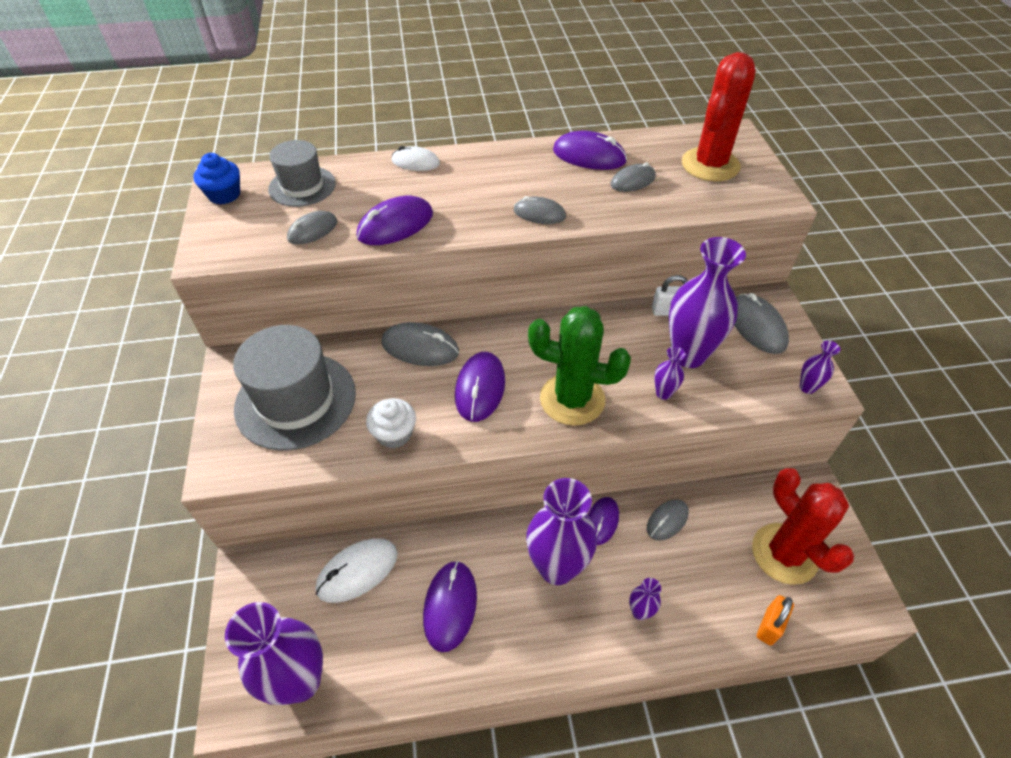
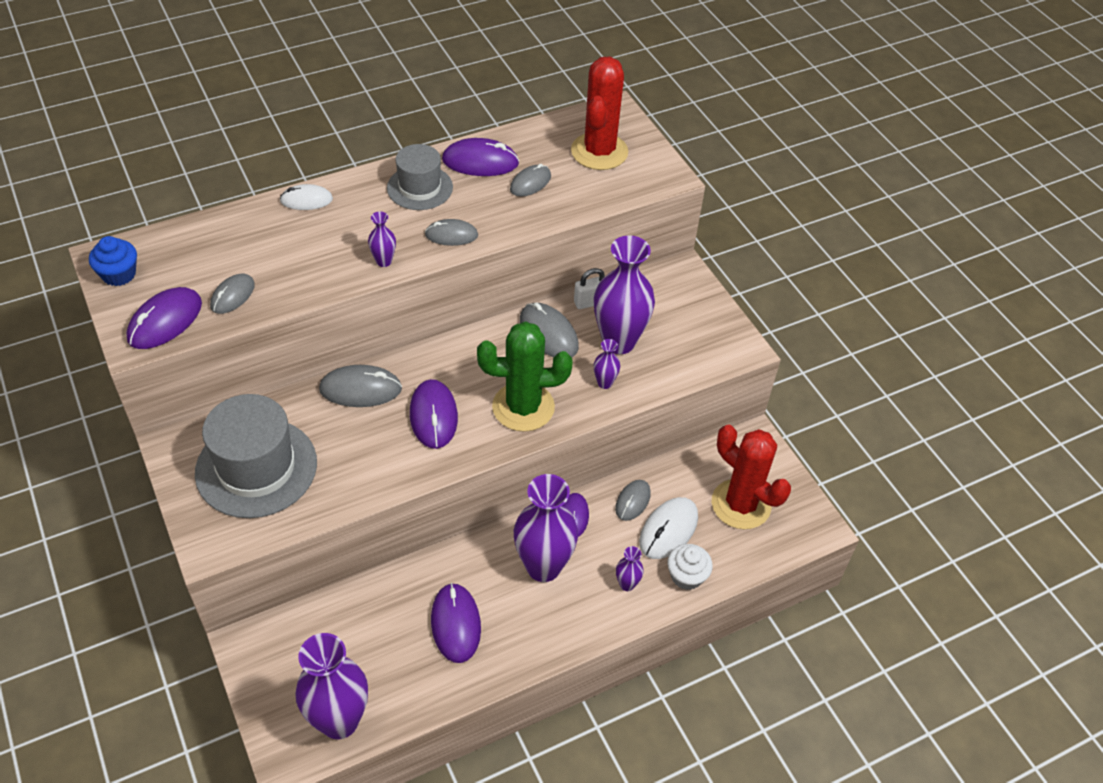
camera: 20 degrees left, 0 degrees up
(302, 186) = (198, 249): grey hat -> grey hat (420, 188)
(357, 571) = (356, 618): white mouse -> white mouse (668, 530)
(394, 434) = (367, 476): white cupcake -> white cupcake (686, 576)
(395, 225) = (314, 274): purple mouse -> purple mouse (165, 321)
(757, 326) = (675, 300): grey mouse -> grey mouse (548, 333)
(769, 626) = (738, 567): orange padlock -> none
(807, 387) = (729, 350): purple vase -> purple vase (384, 261)

